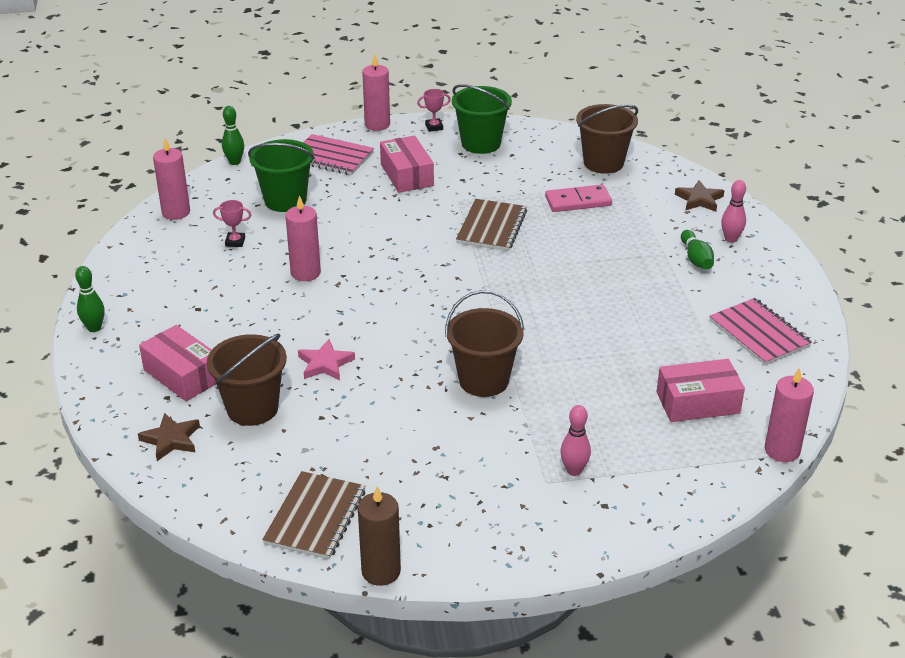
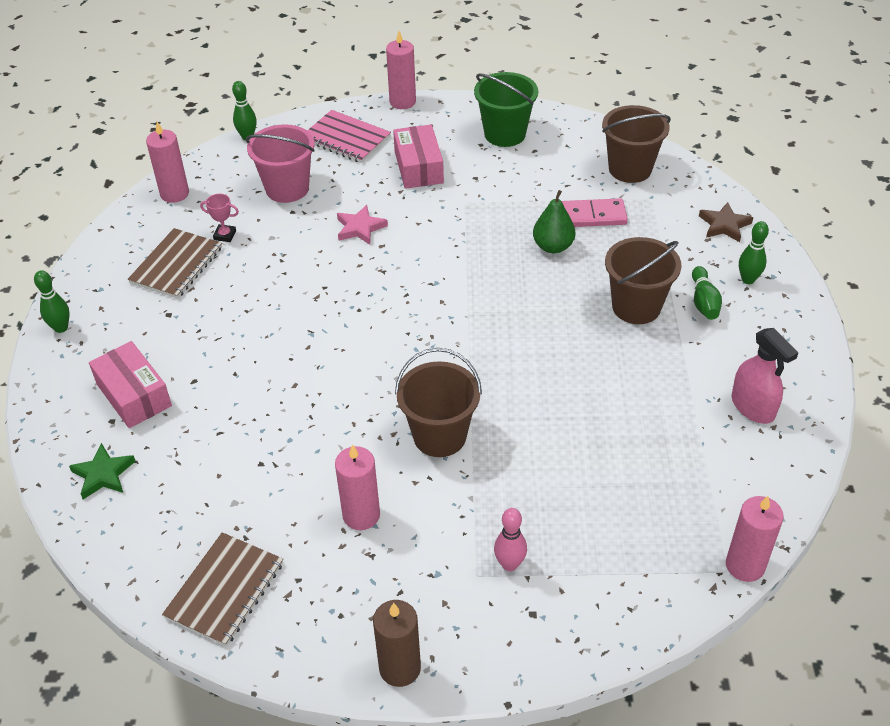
camera: 10 degrees right, 10 degrees up
(171, 439) = (103, 474): brown star -> green star
(252, 408) = (193, 444): brown bucket -> brown bucket (636, 307)
(285, 200) = (287, 188): green bucket -> pink bucket
(305, 273) = (286, 280): pink candle -> pink candle (361, 515)
(325, 364) = (280, 396): pink star -> pink star (360, 228)
(381, 571) = (276, 669): brown candle -> brown candle (400, 668)
(434, 127) = (460, 109): pink trophy -> none
(492, 227) = (492, 240): brown notebook -> brown notebook (177, 265)
(549, 227) = (553, 246): none -> green pear
(698, 402) = (664, 491): pink box -> none
(731, 239) = (748, 279): pink bowling pin -> green bowling pin
(759, 333) = (753, 407): pink notebook -> pink spray bottle

